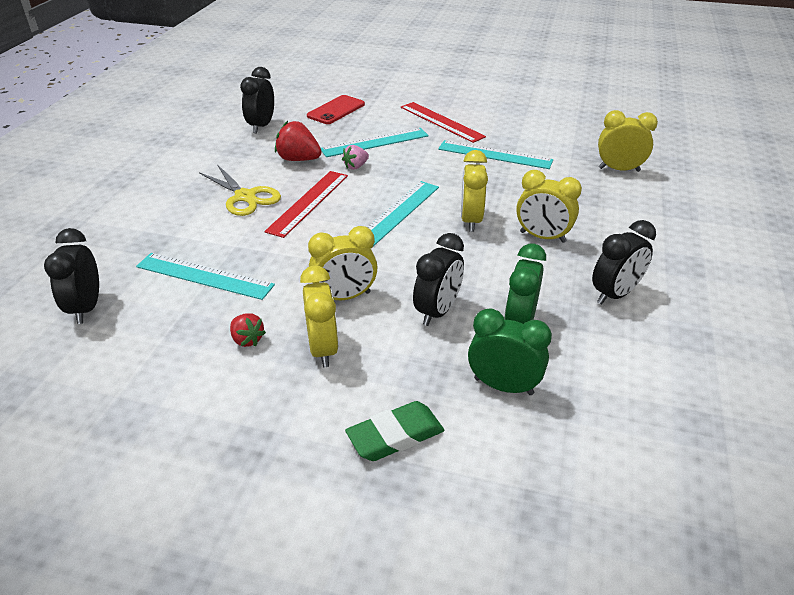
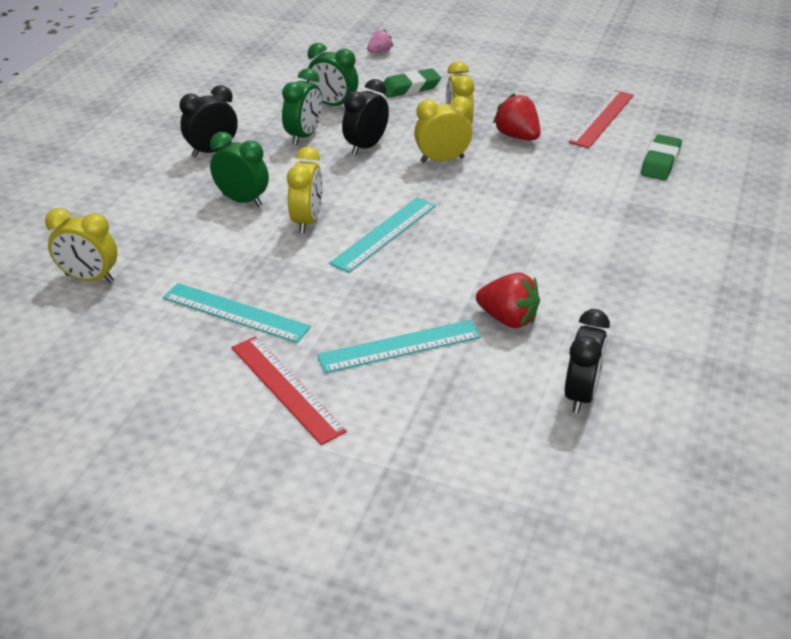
camera: 175 degrees left, 0 degrees up
(86, 308) = (660, 162): black clock -> green eraser
(204, 276) = (571, 181): turquoise ruler -> none
(245, 197) = (562, 263): yellow scissors -> none
(247, 340) = (517, 136): red strawberry -> red strawberry, size x1.67
(308, 202) = (485, 252): red ruler -> red ruler (602, 118)
(336, 110) = (460, 431): red phone -> none
(356, 166) = (429, 302): pink strawberry -> pink strawberry (380, 52)
(542, 237) = (242, 200): yellow clock -> green clock

